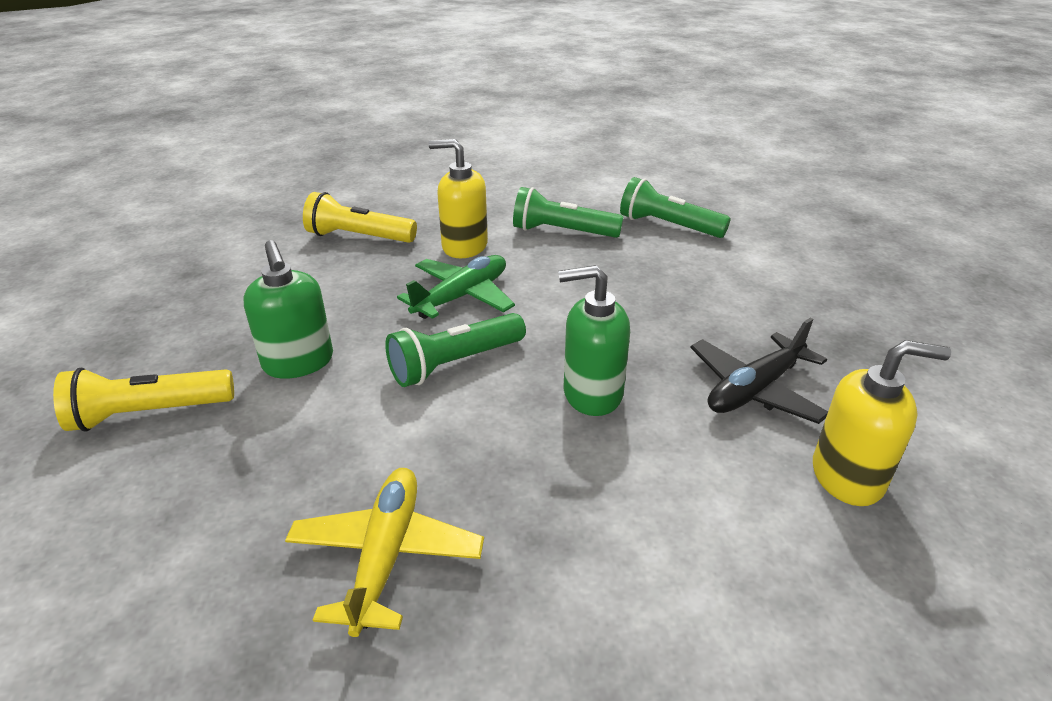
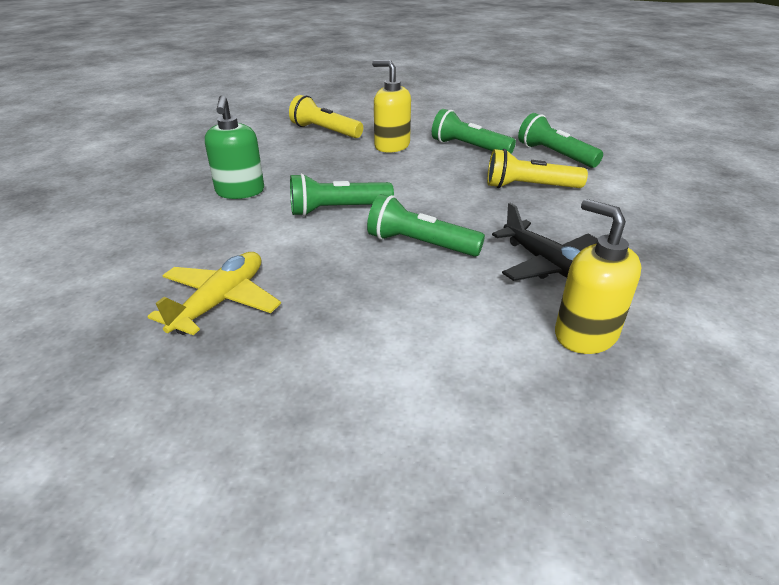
camera: 20 degrees right, 0 degrees up
(149, 413) = (139, 201): yellow flashlight -> yellow flashlight (529, 187)
(462, 296) = (369, 174): green plane -> none
(592, 394) = (420, 244): green soap dispenser -> green flashlight
(754, 389) = (548, 265): black plane -> black plane turned 105 degrees counterclockwise
(848, 476) = (585, 334): yellow soap dispenser -> yellow soap dispenser turned 150 degrees counterclockwise

